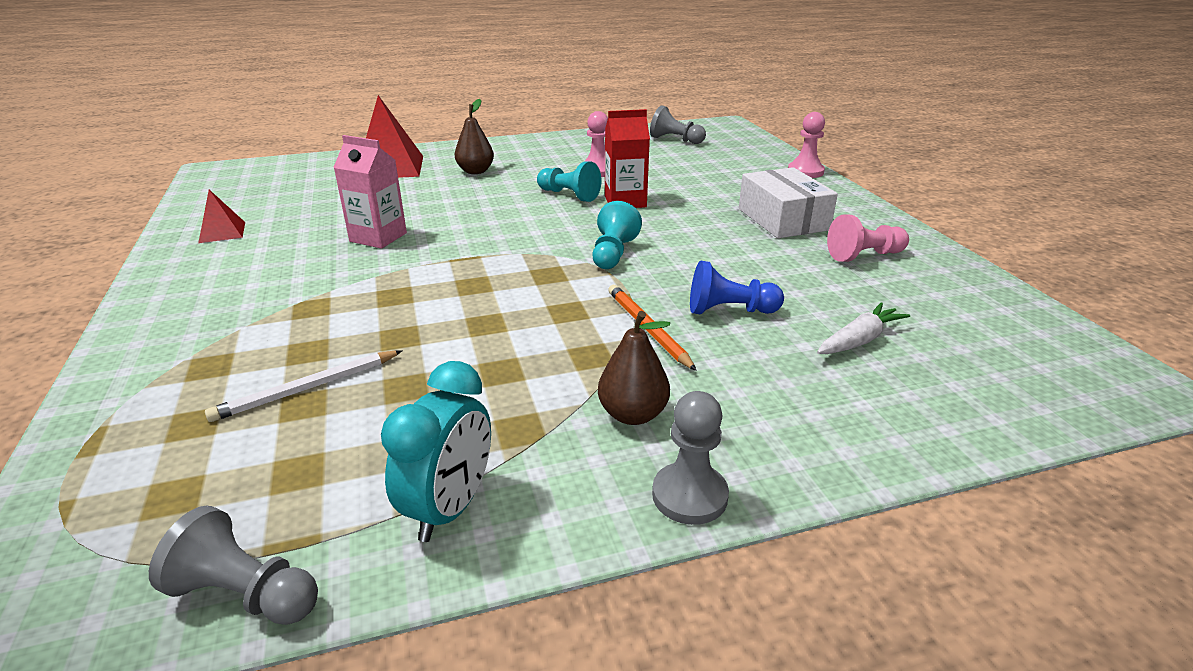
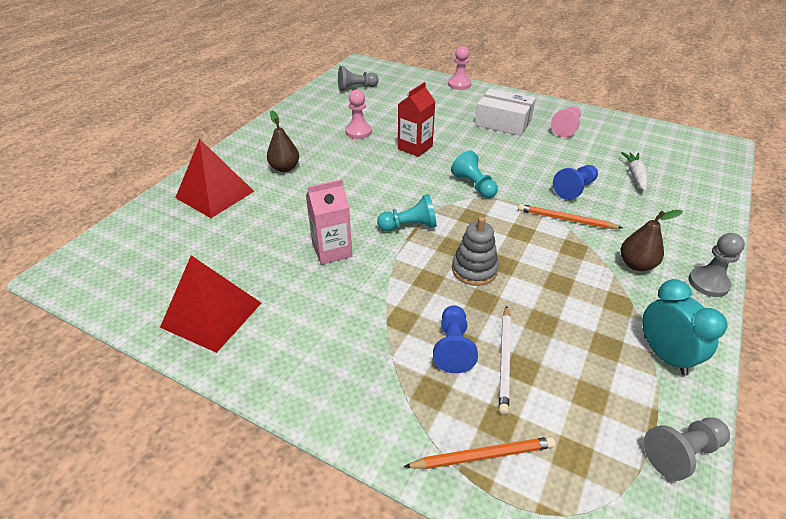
camera: 45 degrees left, 10 degrees up
(131, 433) = (482, 455): none -> orange pencil
(222, 232) = (212, 315): red pyramid -> red pyramid, size x1.91
(296, 351) = (453, 347): none -> blue pawn
(449, 312) = (474, 270): none -> grey stacking toy
(569, 195) = (378, 158): turquoise pawn -> turquoise pawn (409, 226)

